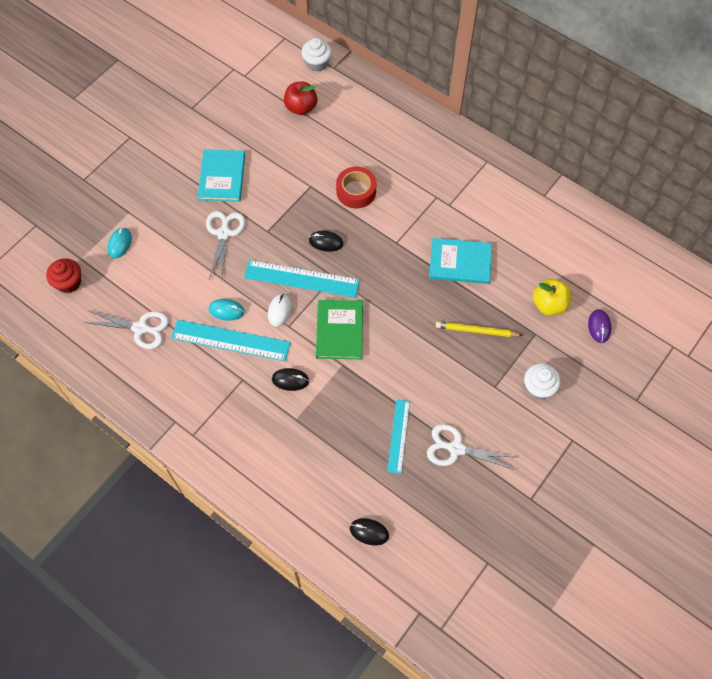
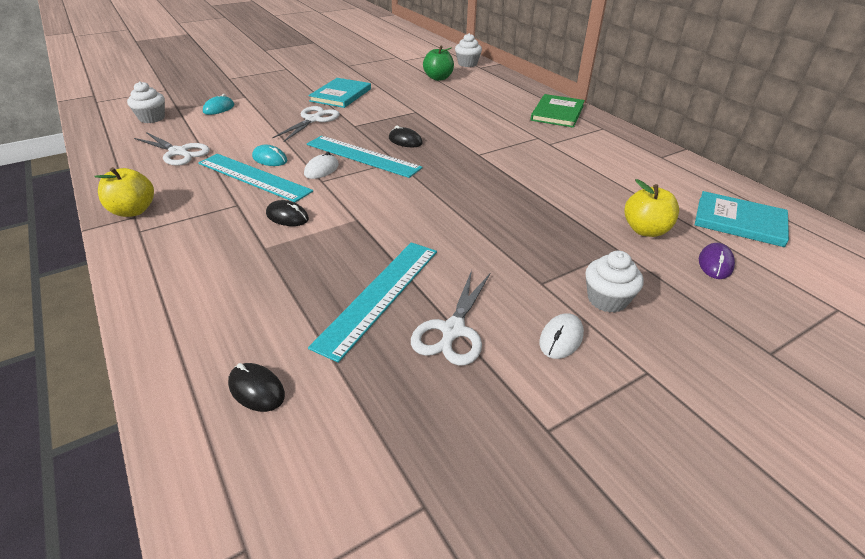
camera: 20 degrees right, 25 degrees down
(69, 282) = (152, 118): red cupcake -> white cupcake
(169, 415) = (133, 211): none -> yellow apple
(301, 108) = (438, 78): red apple -> green apple
(339, 330) = (373, 195): green book -> green book (557, 113)
(356, 191) = (457, 121): red tape -> none
(398, 436) = (379, 295): turquoise ruler -> turquoise ruler, size x1.61
(456, 448) = (453, 330): white scissors -> white scissors turned 105 degrees counterclockwise
(460, 262) = (543, 179): turquoise book -> turquoise book (739, 221)
(476, 331) = (538, 230): yellow pencil -> none
(520, 431) = (561, 338): none -> white mouse

